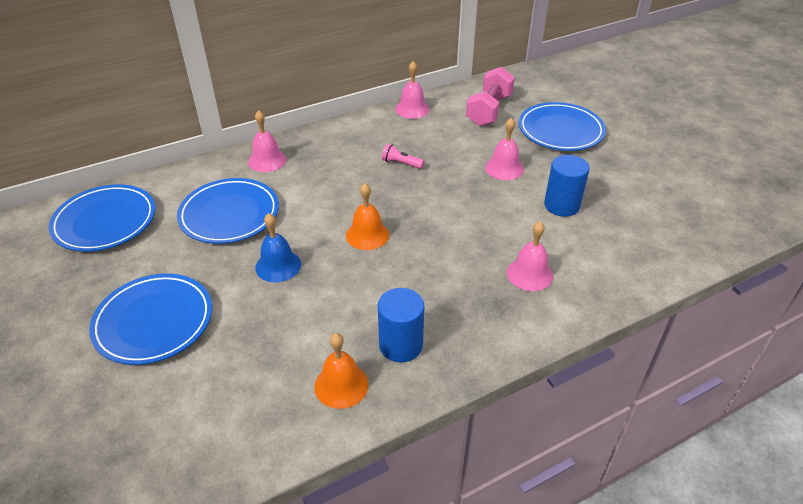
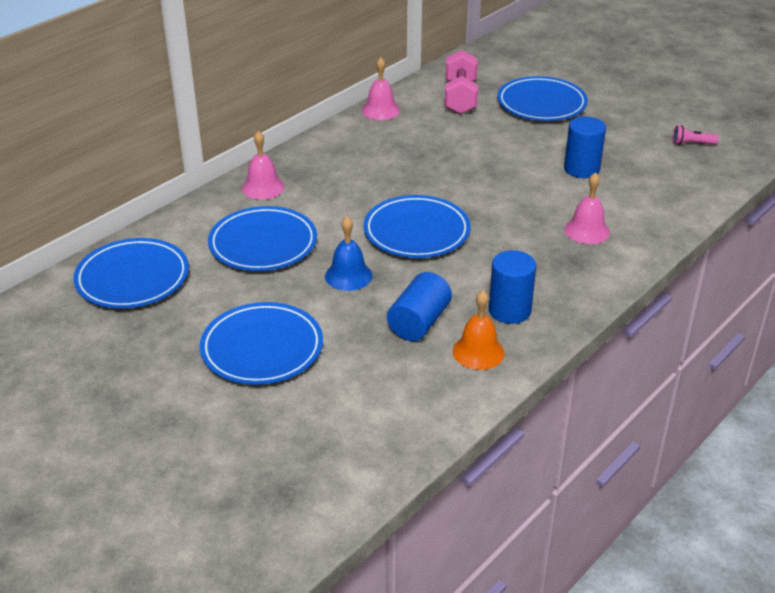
camera: 20 degrees left, 5 degrees down
(307, 334) = (419, 322): none -> blue cylinder
(367, 235) = (416, 231): orange bell -> blue plate
(401, 163) = (405, 163): pink flashlight -> pink flashlight (691, 144)
(504, 168) = (509, 147): pink bell -> none

